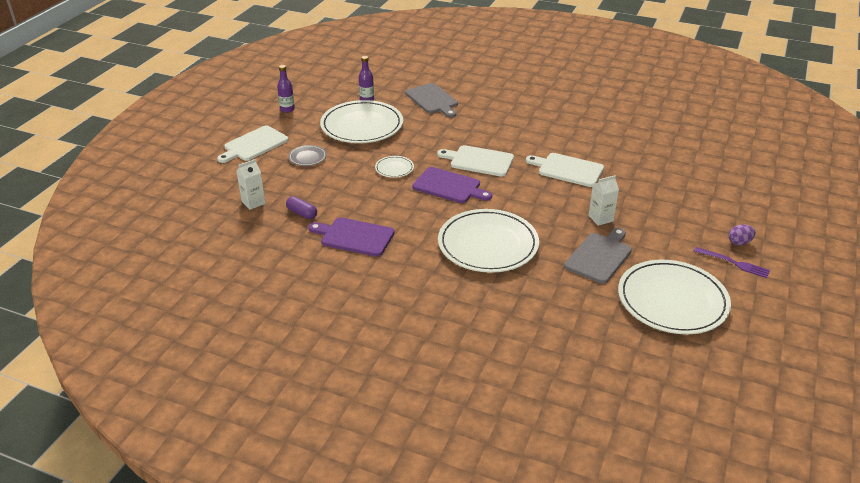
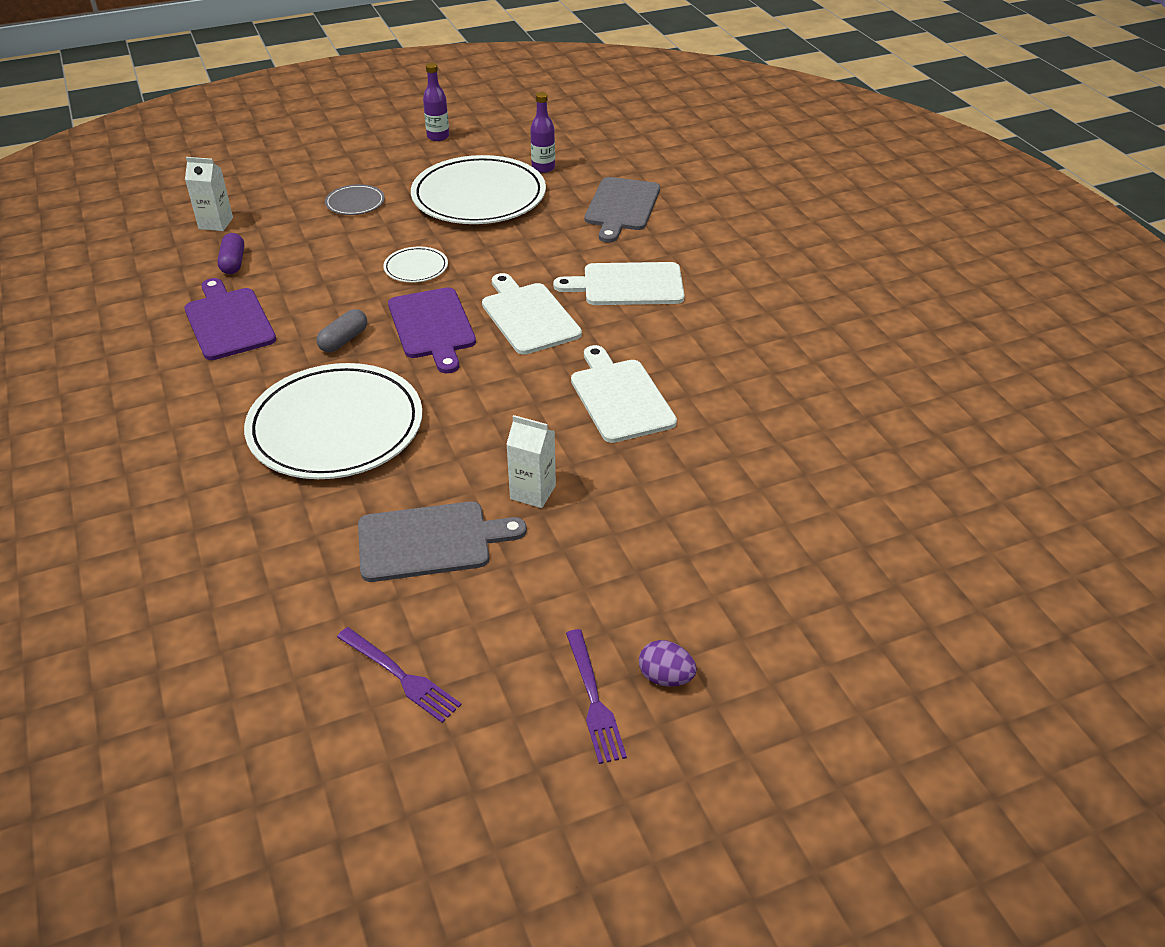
camera: 45 degrees right, 5 degrees up
(254, 145) = (333, 160): white cutting board -> white cutting board (628, 285)
(423, 213) = (343, 340): none -> grey capsule
(672, 300) = (400, 676): white plate -> purple fork

